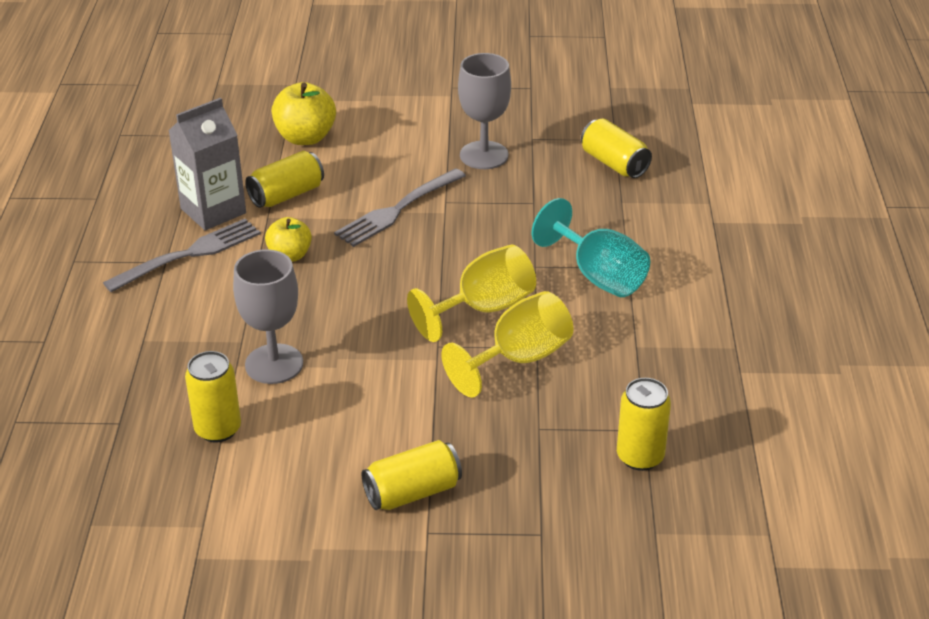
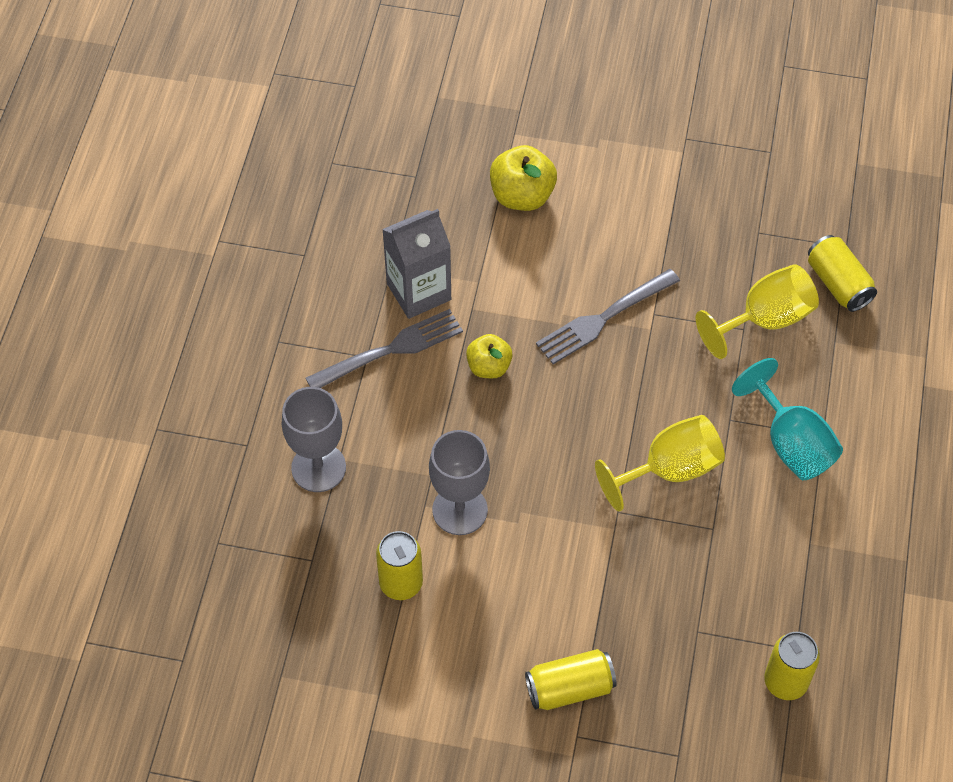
camera: 10 degrees right, 20 degrees up
(286, 195) = (494, 279): yellow can -> none
(484, 155) = (704, 251): grey goblet -> grey goblet (318, 468)
(519, 359) = (693, 541): yellow goblet -> yellow goblet (765, 320)

